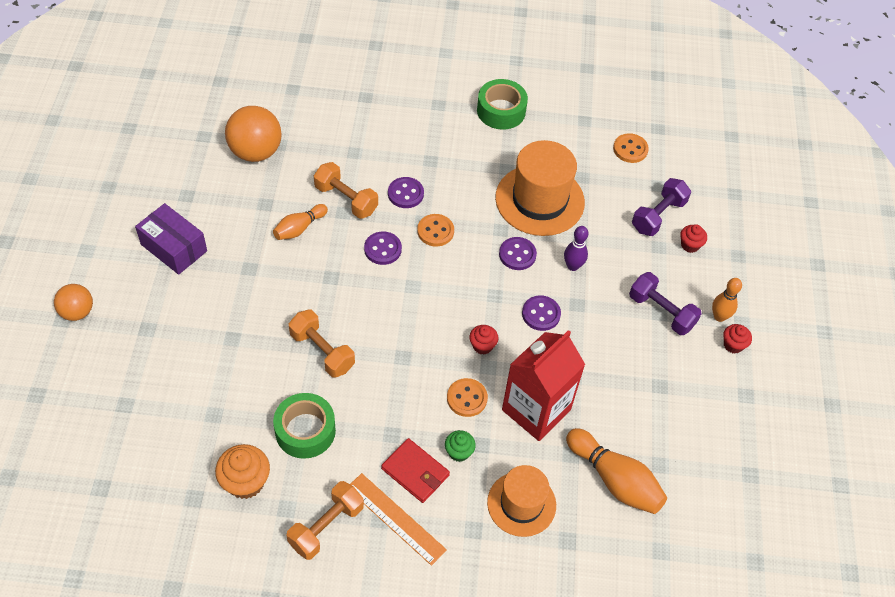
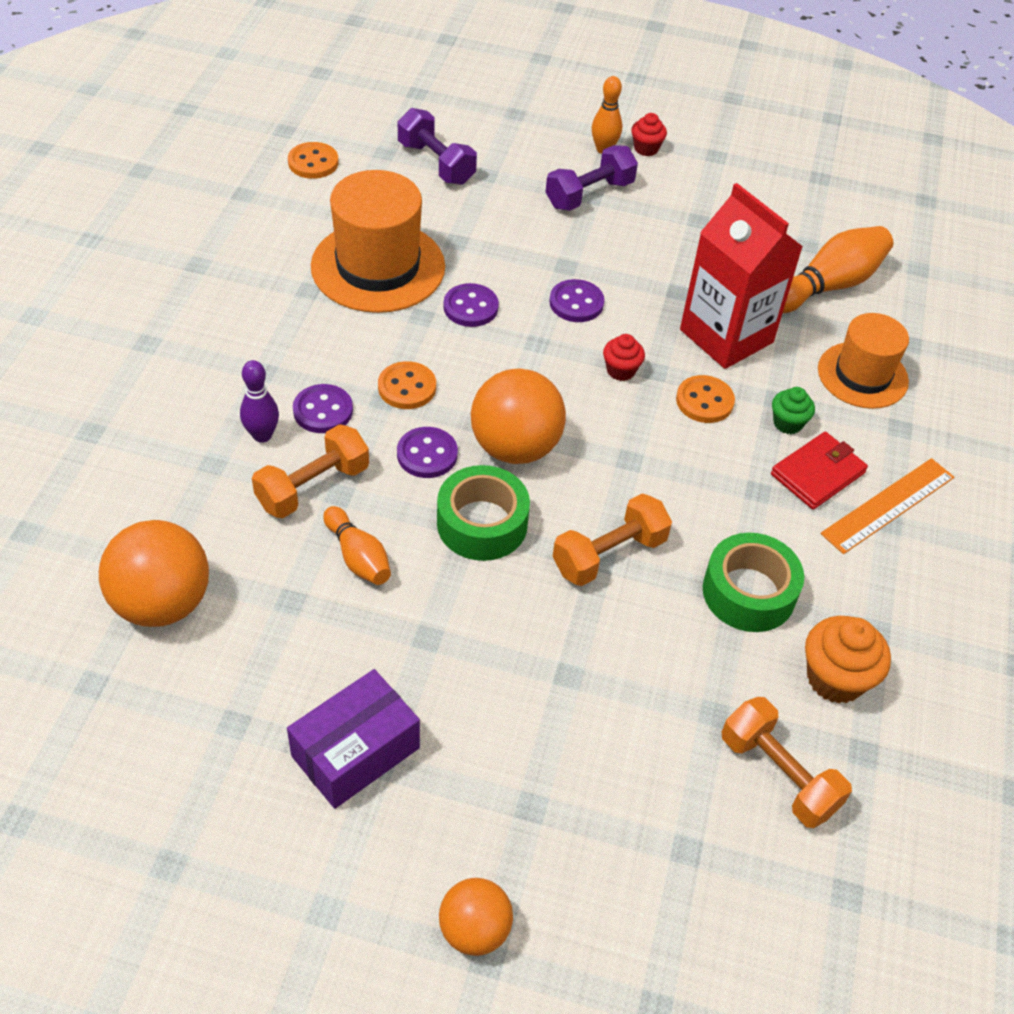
camera: 80 degrees left, 5 degrees down
(326, 526) = (904, 585): orange dumbbell -> orange dumbbell (778, 774)
(399, 293) = (515, 447): none -> orange ball
(501, 111) = (190, 274): green tape -> green tape (482, 523)
(573, 266) = (502, 257): purple bowling pin -> purple bowling pin (262, 435)
(690, 245) = (490, 147): red cupcake -> none

